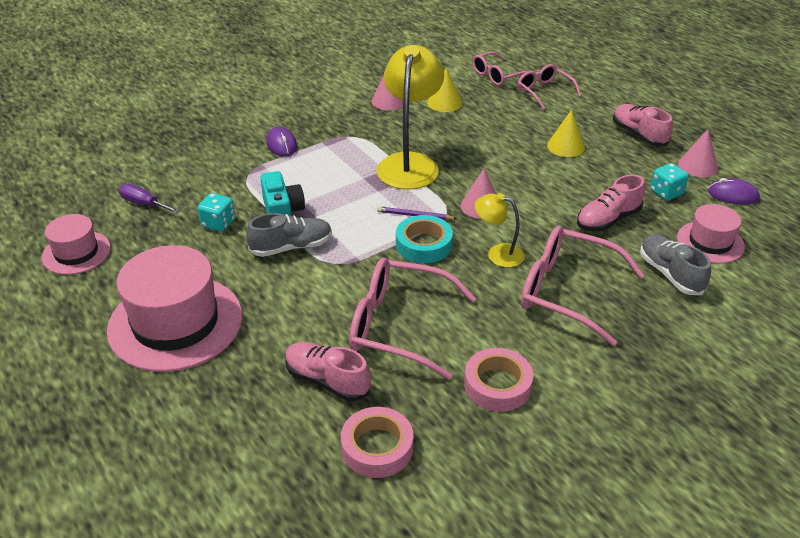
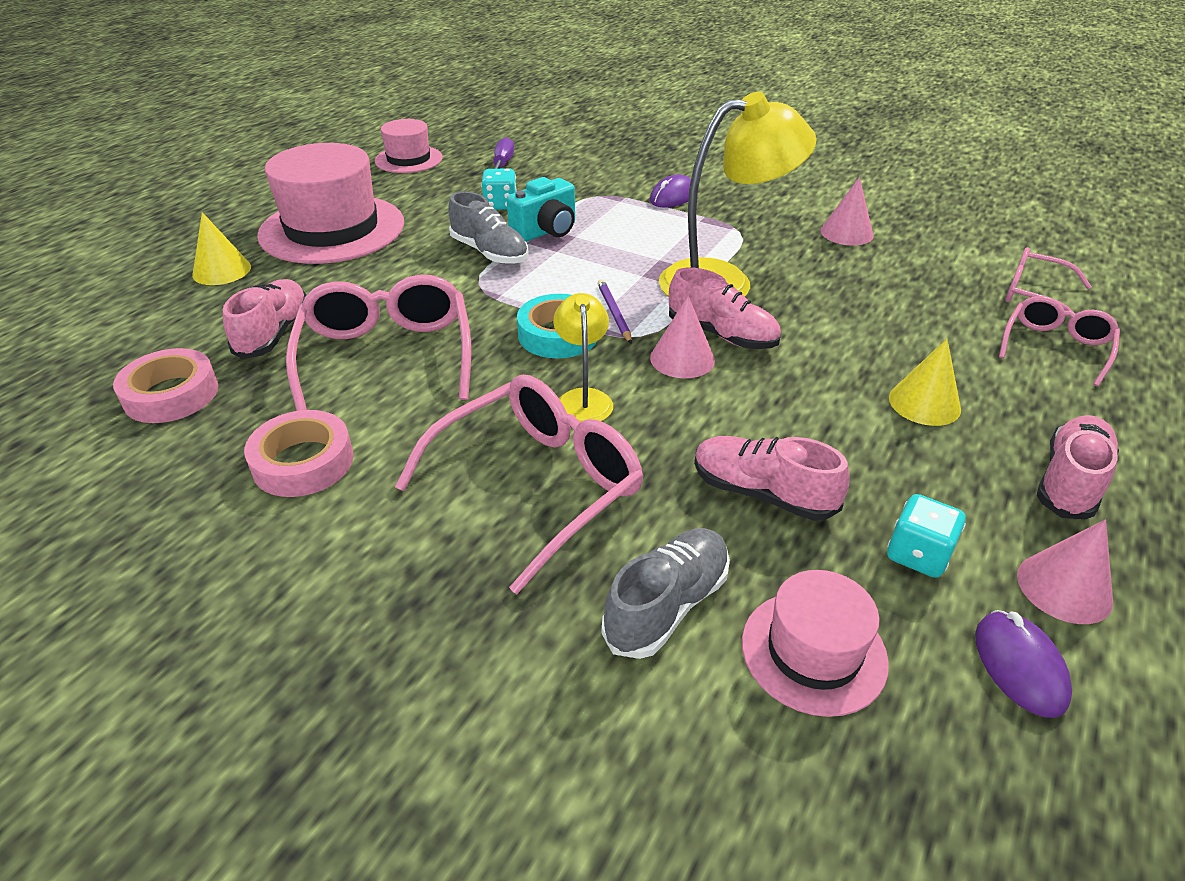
camera: 65 degrees right, 0 degrees up
(444, 102) = (899, 271): yellow cone -> yellow cone (221, 270)
(466, 184) = (722, 335): none -> pink shoe
(566, 291) = (538, 485): pink glasses -> pink glasses turned 45 degrees clockwise

